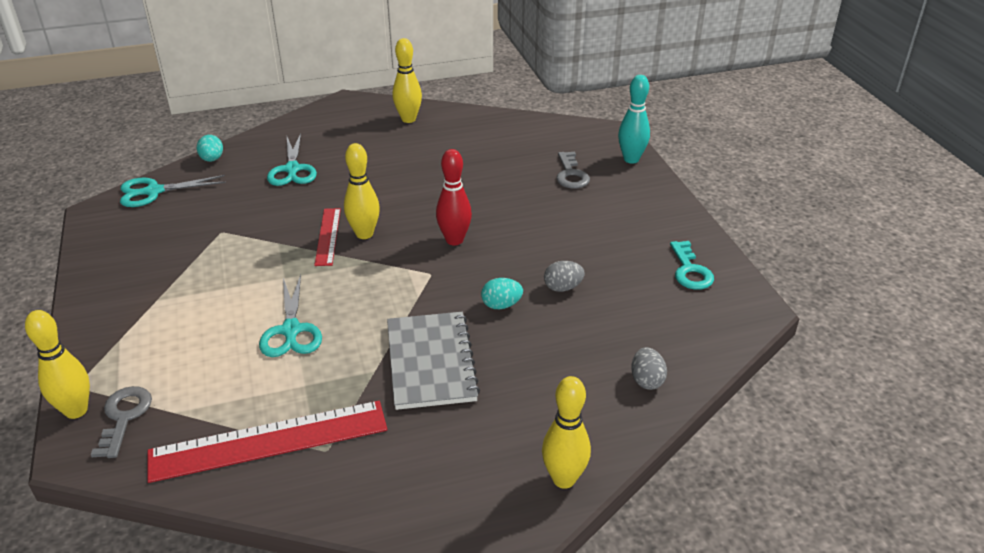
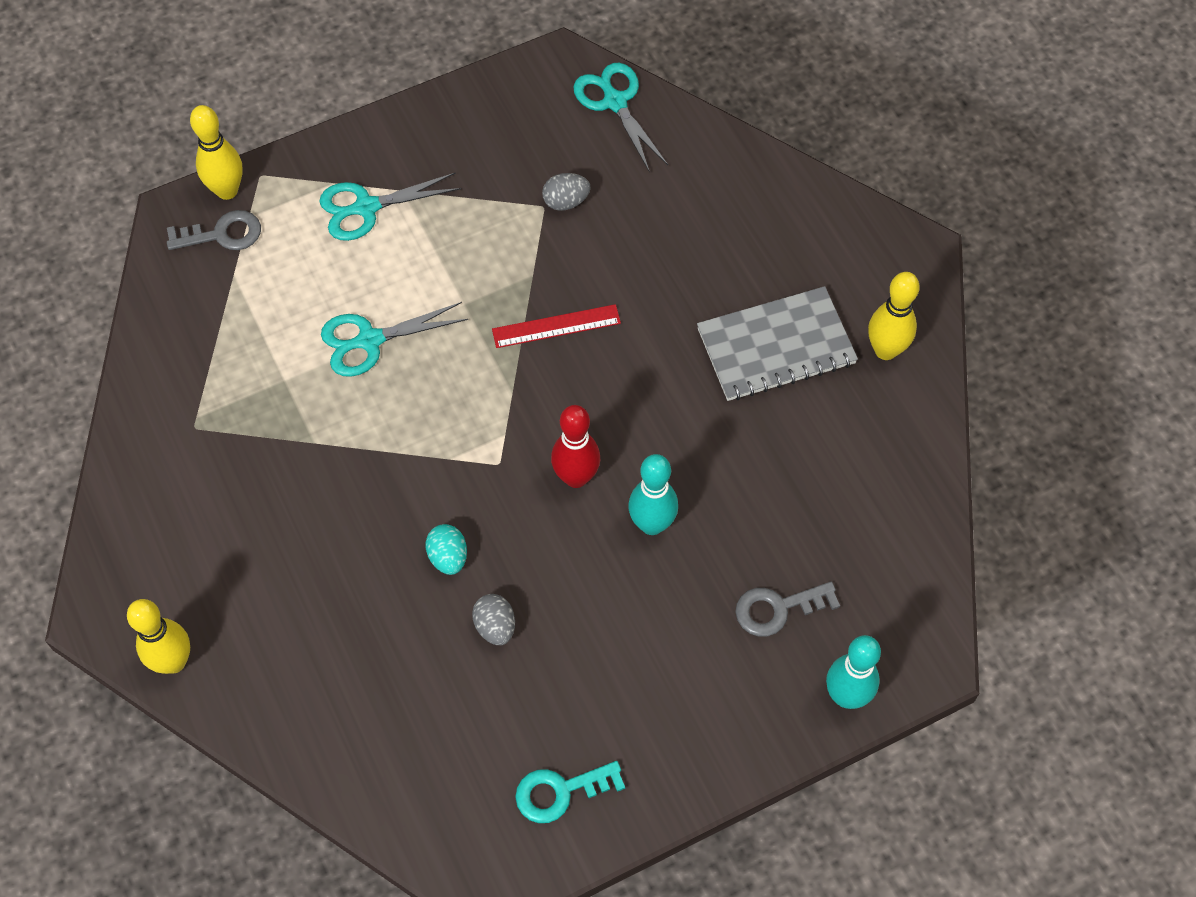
camera: 80 degrees right, 25 degrees up
(212, 159) = (706, 136): turquoise egg -> none
(269, 441) = (202, 372): red ruler -> none
(292, 169) = (704, 238): turquoise scissors -> turquoise scissors (367, 207)
(364, 234) = (569, 367): yellow bowling pin -> none
(431, 362) = (335, 497): grey notebook -> grey notebook (776, 346)
(500, 213) = (652, 524): none -> turquoise bowling pin
(646, 380) = (332, 741): grey egg -> grey egg (566, 201)

